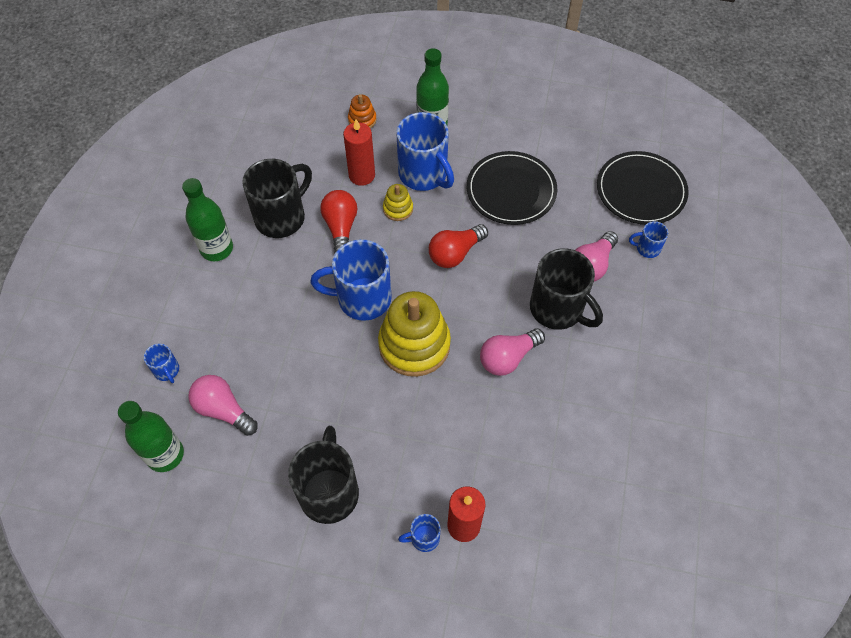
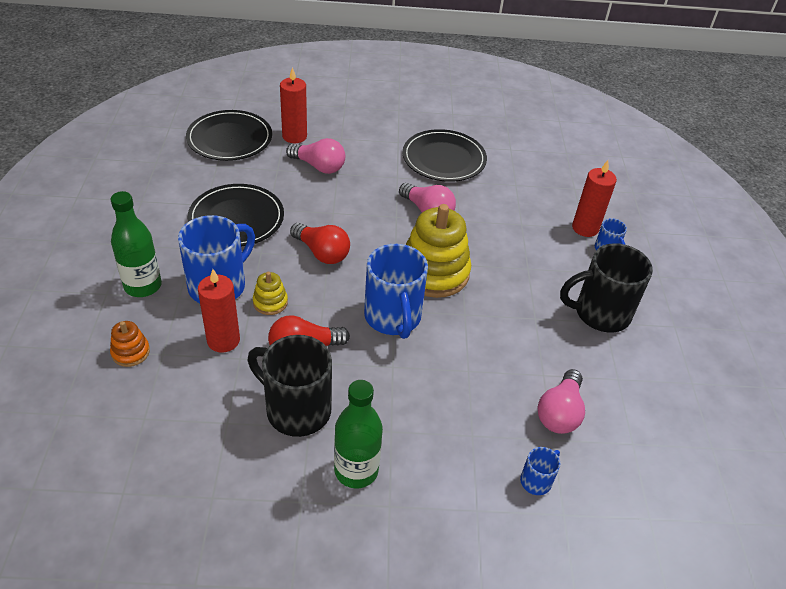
camera: 105 degrees left, 15 degrees down
(165, 454) = (629, 454): green bottle -> none
(558, 309) = (369, 184): black mug -> none
(604, 396) = (444, 159): none -> black plate
(647, 248) = (294, 136): blue mug -> red candle

